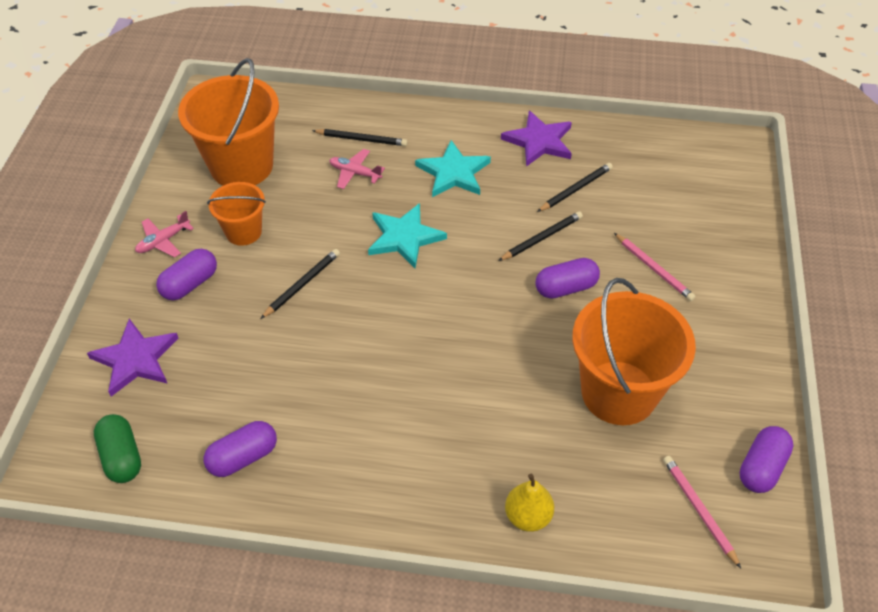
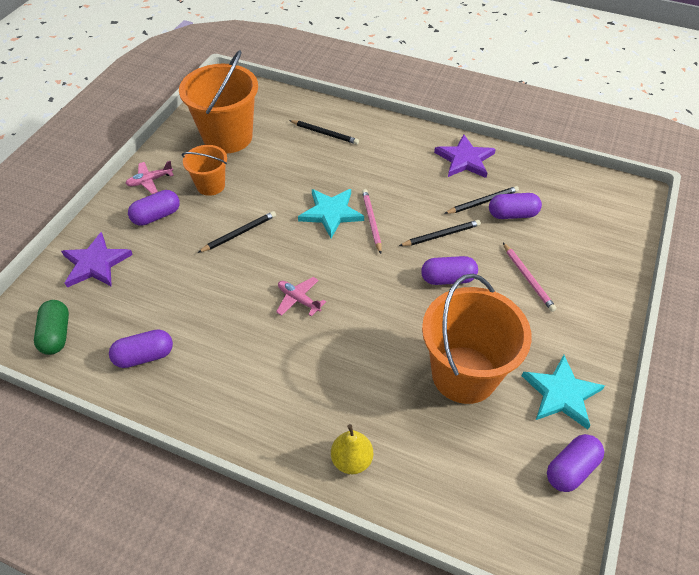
camera: 15 degrees right, 0 degrees up
(355, 173) = (310, 157): pink plane -> pink plane (299, 300)
(453, 172) = (387, 171): turquoise star -> turquoise star (561, 394)
(614, 197) = (512, 214): none -> purple capsule
(699, 510) = (502, 492): pink pencil -> pink pencil (371, 221)

